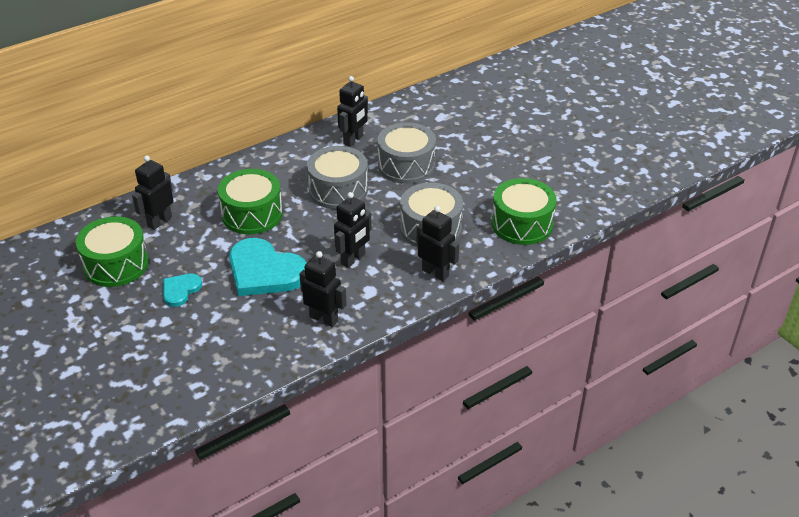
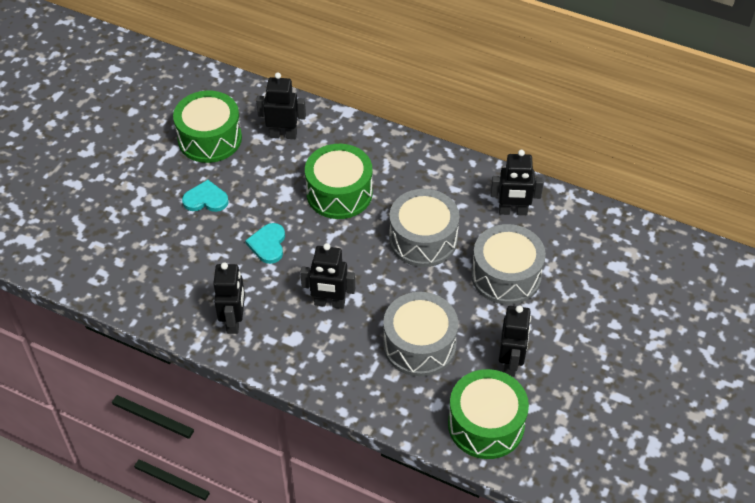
camera: 60 degrees right, 10 degrees up
(264, 271) = (268, 244): turquoise heart -> turquoise heart, size x0.51
(435, 273) = (355, 380): black robot -> black robot (510, 363)

